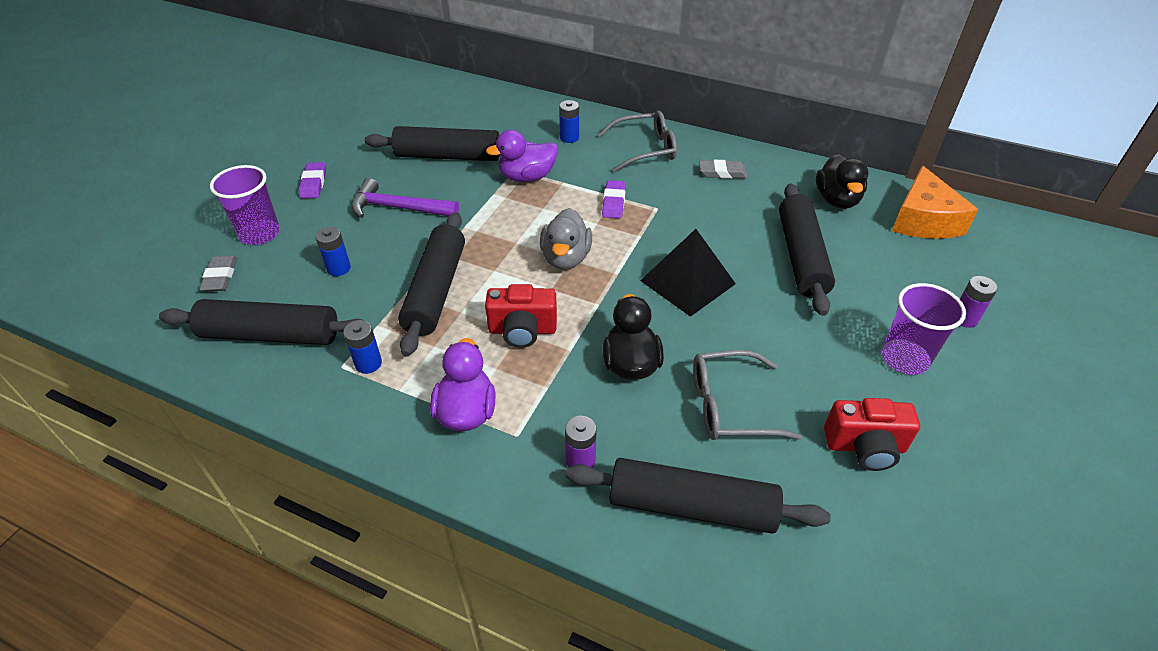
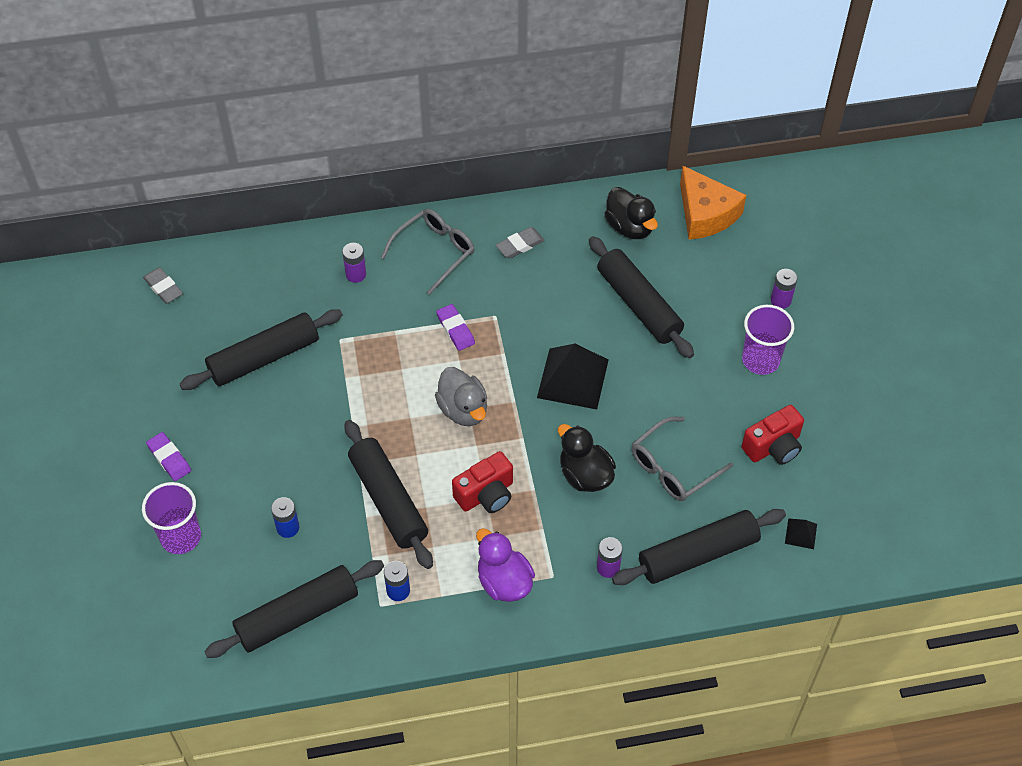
camera: 35 degrees left, 10 degrees up
(220, 276) = (195, 595): grey eraser -> grey eraser (163, 287)
(399, 208) = (277, 440): purple hammer -> none
(527, 177) = (358, 342): purple duck -> none
(569, 138) = (356, 274): blue battery -> purple battery
(839, 559) = (801, 533): none -> black pyramid

